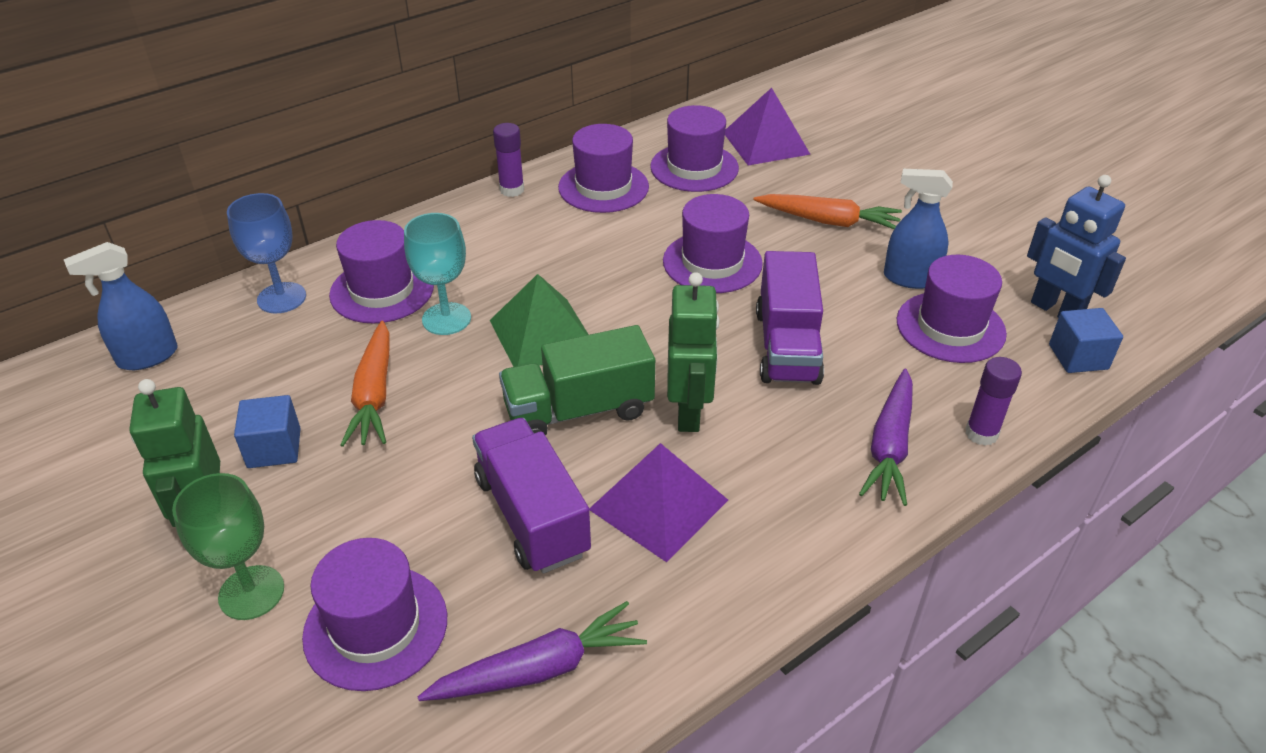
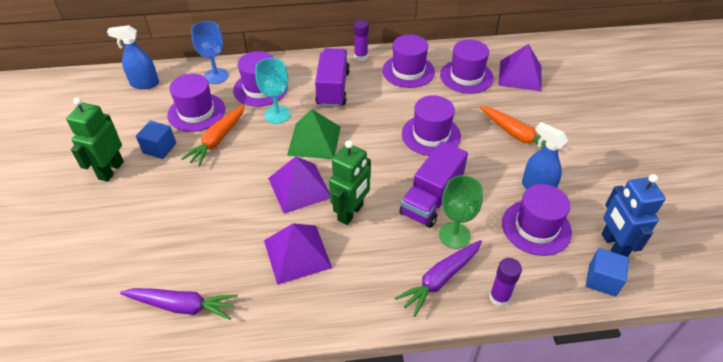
camera: 30 degrees right, 5 degrees up
(251, 592) = (103, 211): green goblet -> green goblet (454, 235)
(376, 627) = (135, 251): purple hat -> purple hat (196, 112)
(532, 515) = (237, 231): purple truck -> purple truck (333, 88)
(579, 410) = (299, 188): green truck -> purple pyramid

